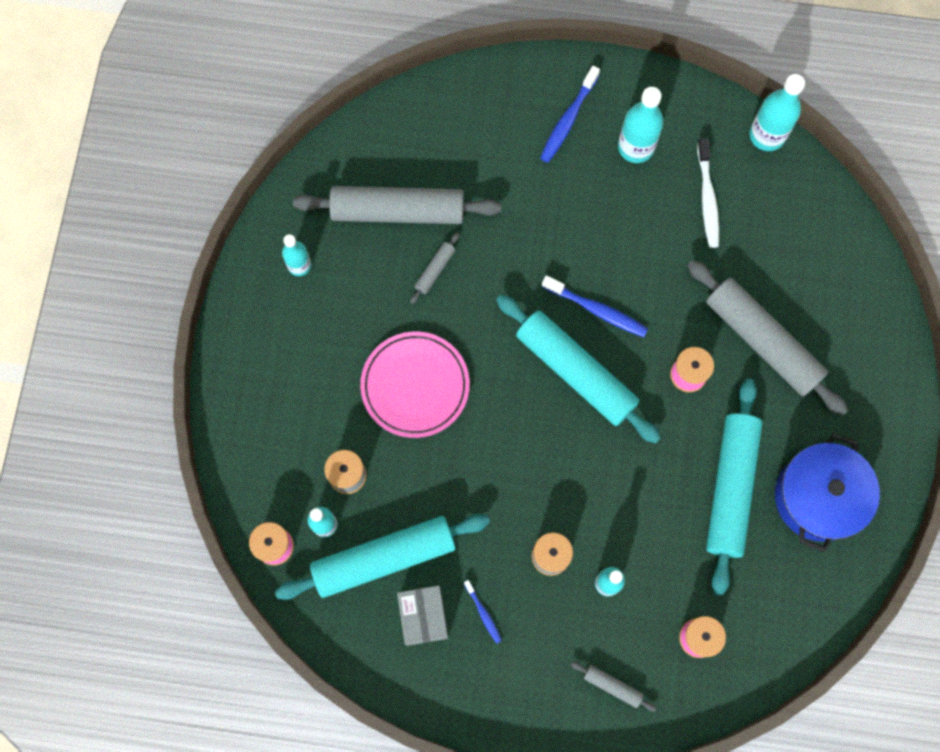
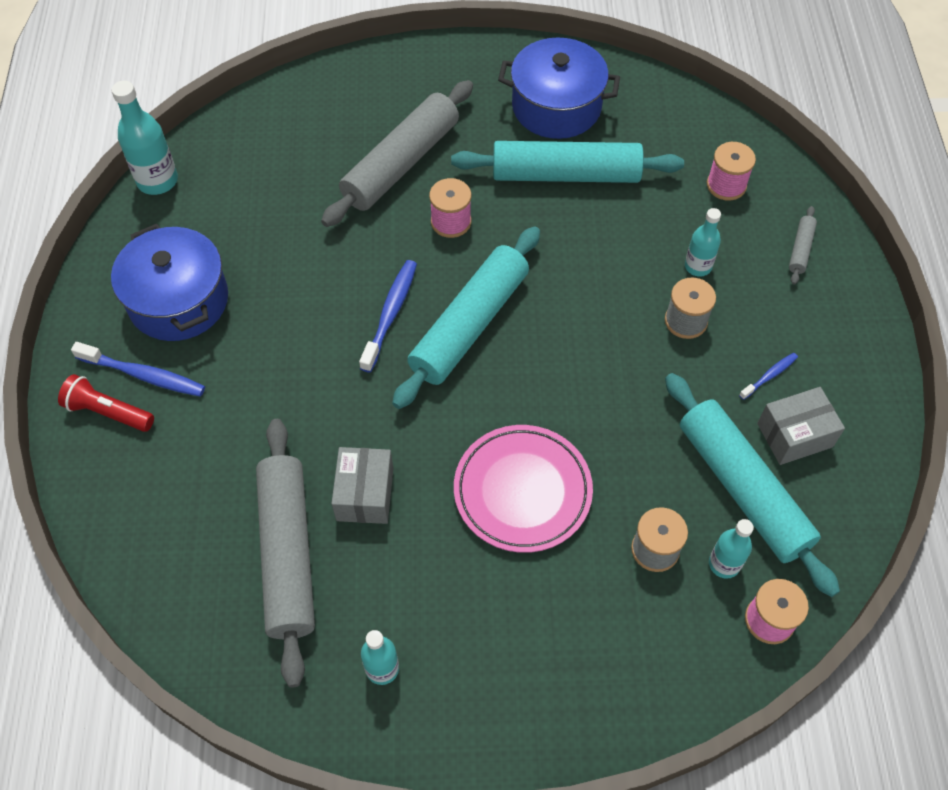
camera: 100 degrees left, 15 degrees down
(435, 270) = (365, 494): grey rolling pin -> grey box
(539, 94) = (108, 412): none -> red flashlight
(635, 147) = (178, 300): turquoise bottle -> blue pot
(707, 198) = (239, 226): white toothbrush -> none

